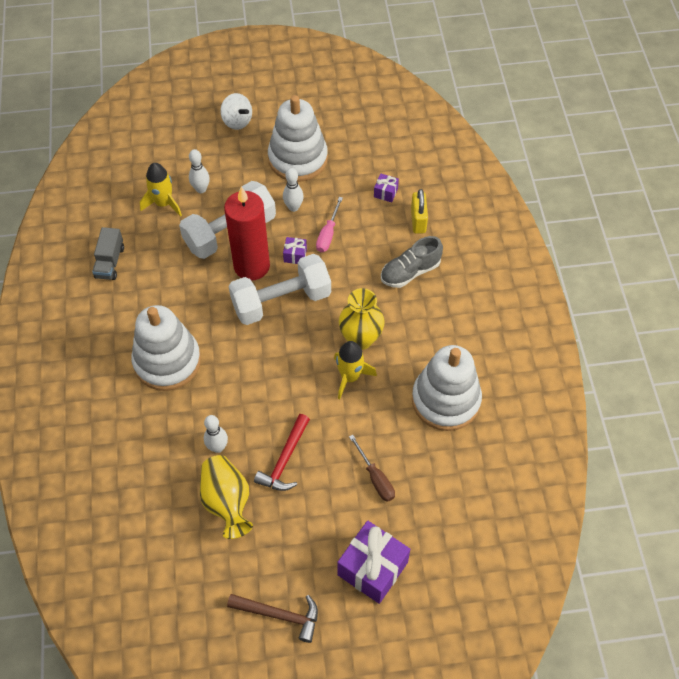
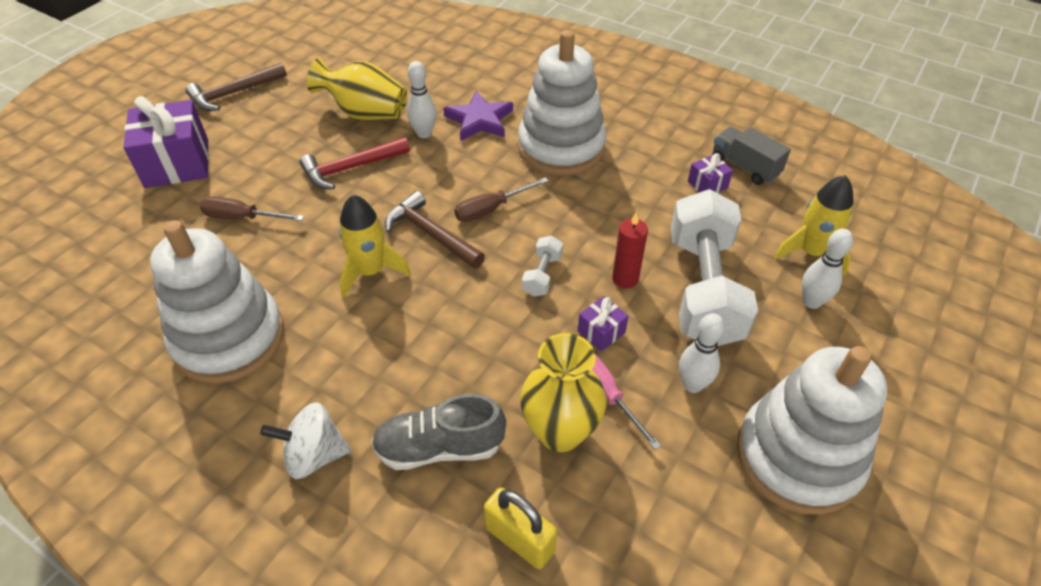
camera: 130 degrees right, 10 degrees down
(176, 426) = (479, 120): none -> purple star
(237, 121) = (948, 427): white spinning top -> white spinning top (314, 455)
(251, 266) = (625, 279): red candle -> red candle, size x0.45
(254, 358) = (491, 209): none -> brown screwdriver
(281, 301) = (542, 275): white dumbbell -> white dumbbell, size x0.41
(285, 459) = (351, 168): red hammer -> red hammer turned 90 degrees counterclockwise
(299, 371) = (431, 234): none -> brown hammer
(360, 339) = (405, 315): yellow vase -> yellow vase (560, 432)
(385, 193) = (621, 536): purple gift -> purple gift (707, 185)
(410, 272) = (439, 447): grey shoe -> grey shoe turned 105 degrees counterclockwise

